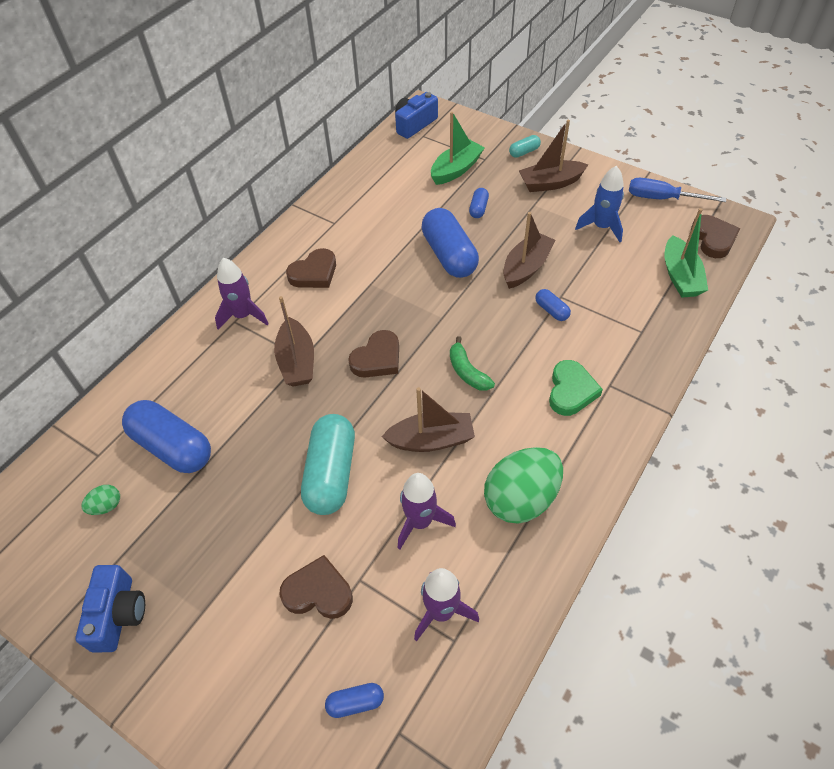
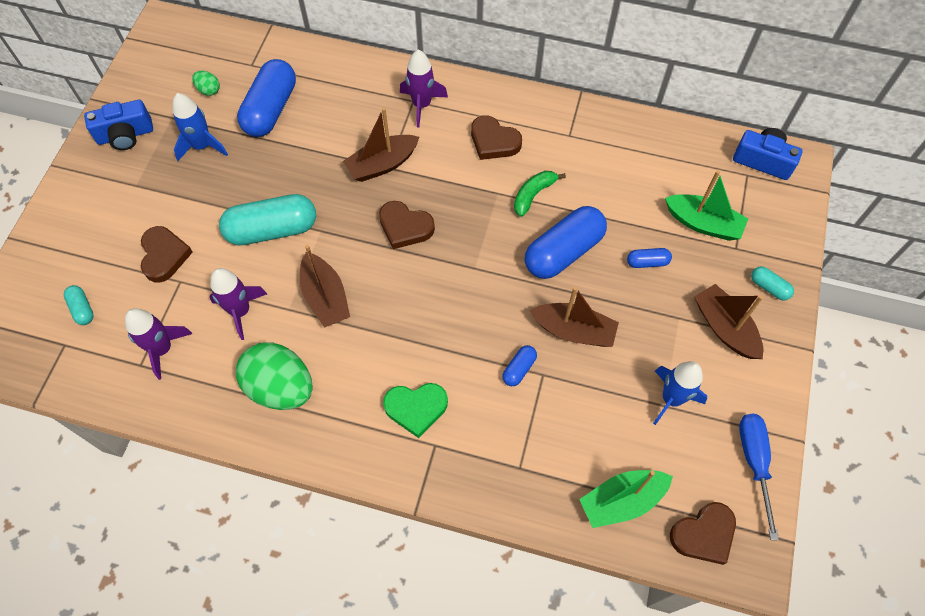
camera: 70 degrees right, 10 degrees up
(184, 526) = (202, 146): none -> blue rocket
(355, 703) = (82, 309): blue capsule -> turquoise capsule
(467, 372) = (412, 308): green banana -> green banana (533, 194)

